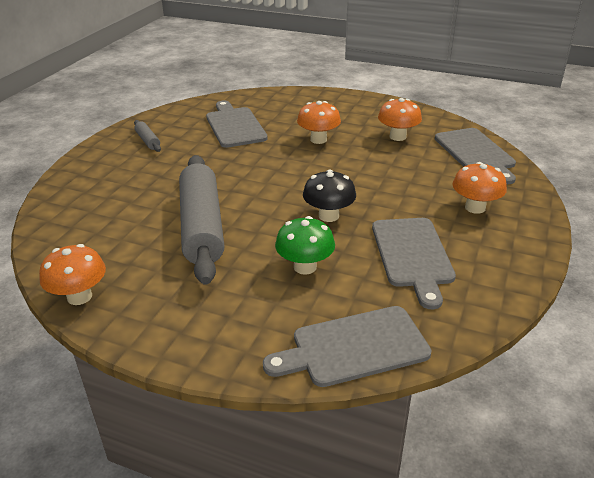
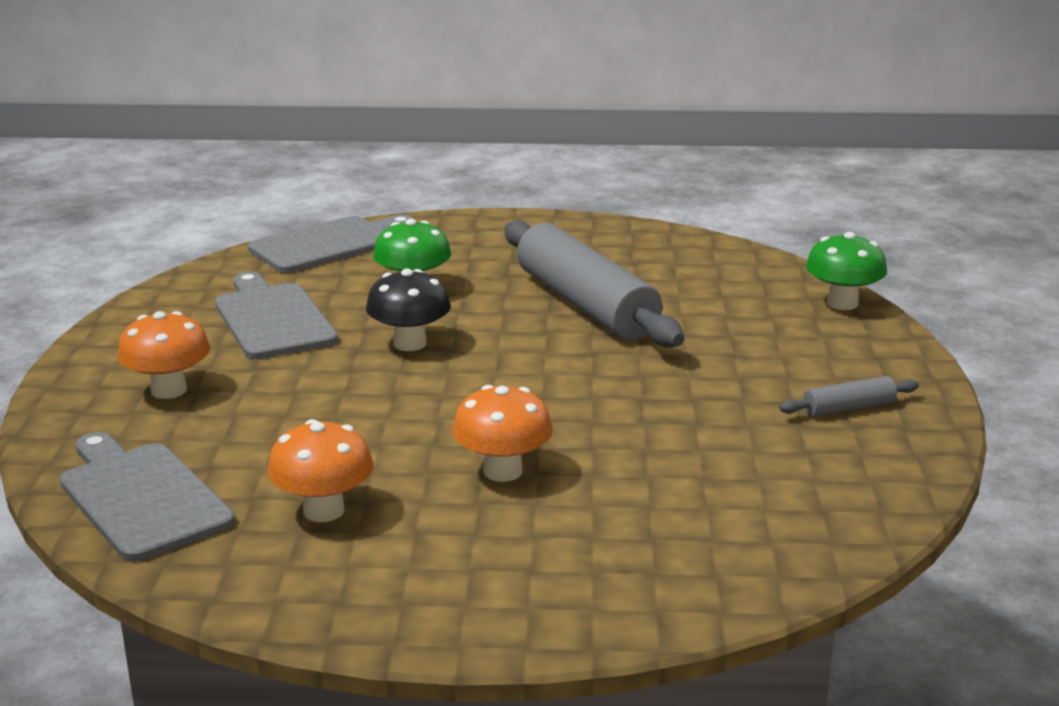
camera: 160 degrees right, 10 degrees down
(56, 198) = (842, 303): none -> green mushroom
(79, 296) = (650, 234): orange mushroom -> none
(148, 141) = (848, 408): grey rolling pin -> grey rolling pin turned 60 degrees counterclockwise
(234, 126) = (717, 473): grey cutting board -> none

